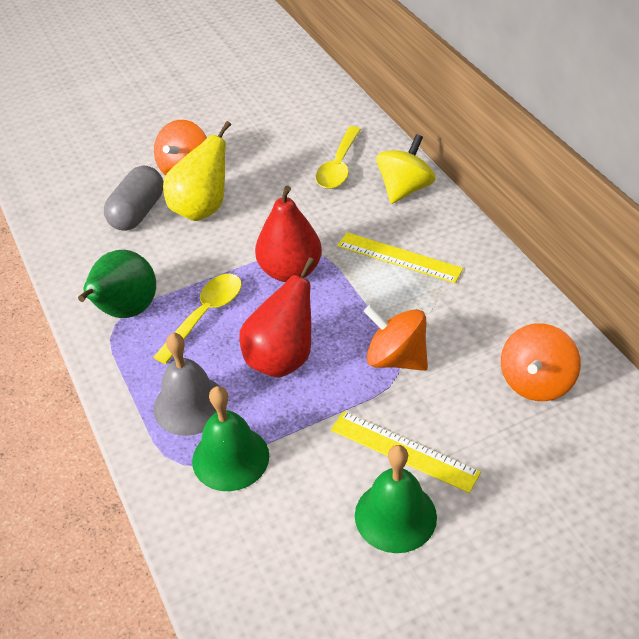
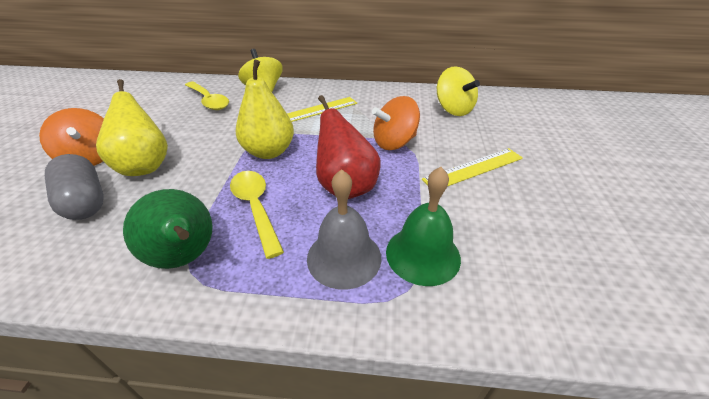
camera: 60 degrees left, 5 degrees down
(290, 271) = (269, 152): red pear -> yellow pear
(395, 516) = (527, 193): green bell -> none
(536, 382) = (453, 109): orange spinning top -> yellow spinning top

